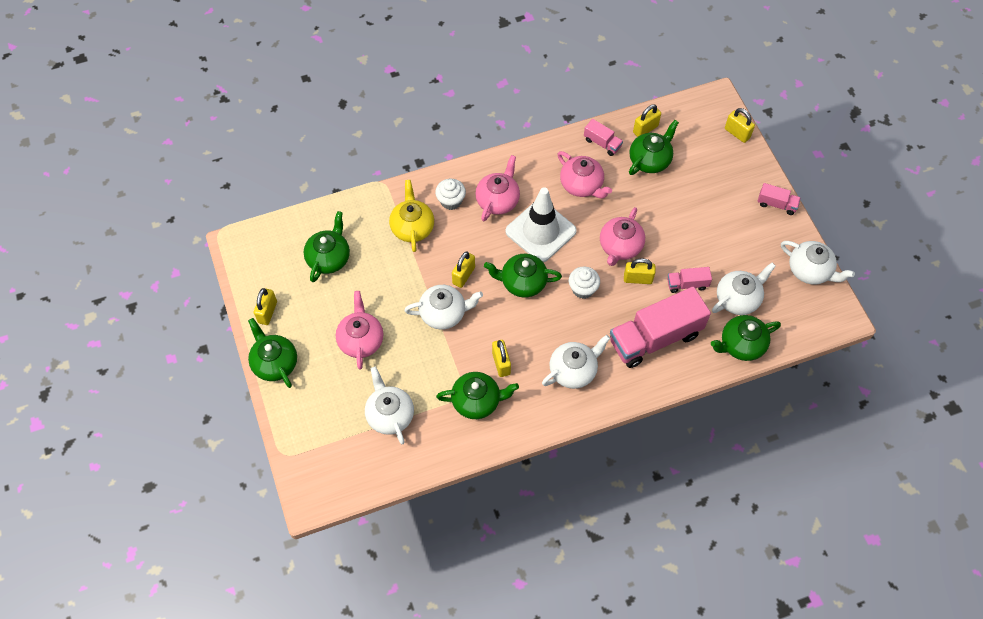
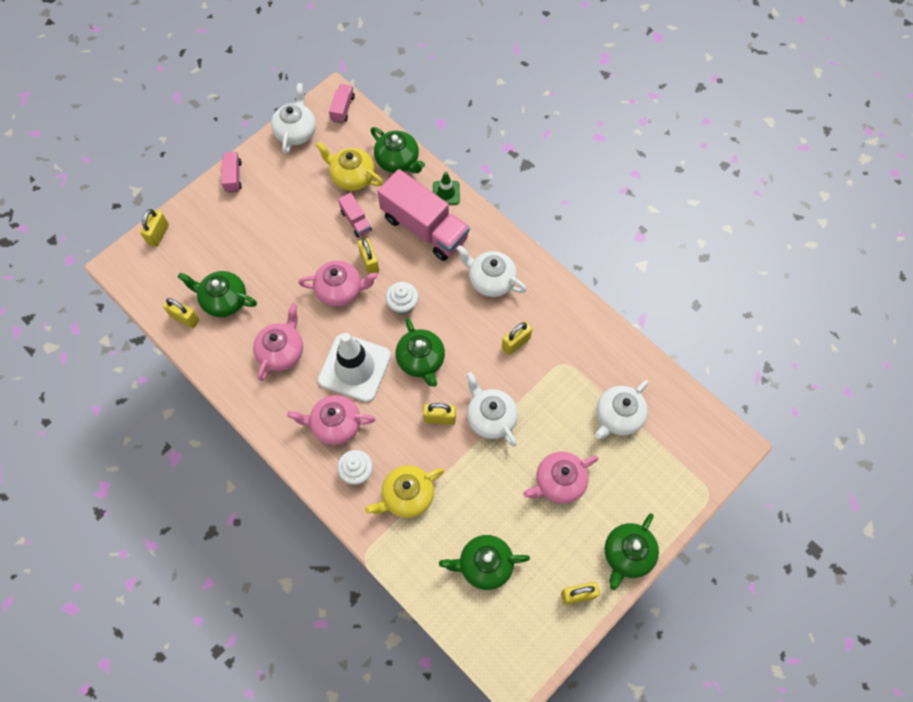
camera: 115 degrees left, 5 degrees up
(477, 401) = (563, 347): green teapot -> none
(602, 143) = (219, 352): pink truck -> pink truck (342, 109)
(686, 372) = (446, 193): none -> green traffic cone
(738, 299) = (352, 177): white teapot -> yellow teapot

